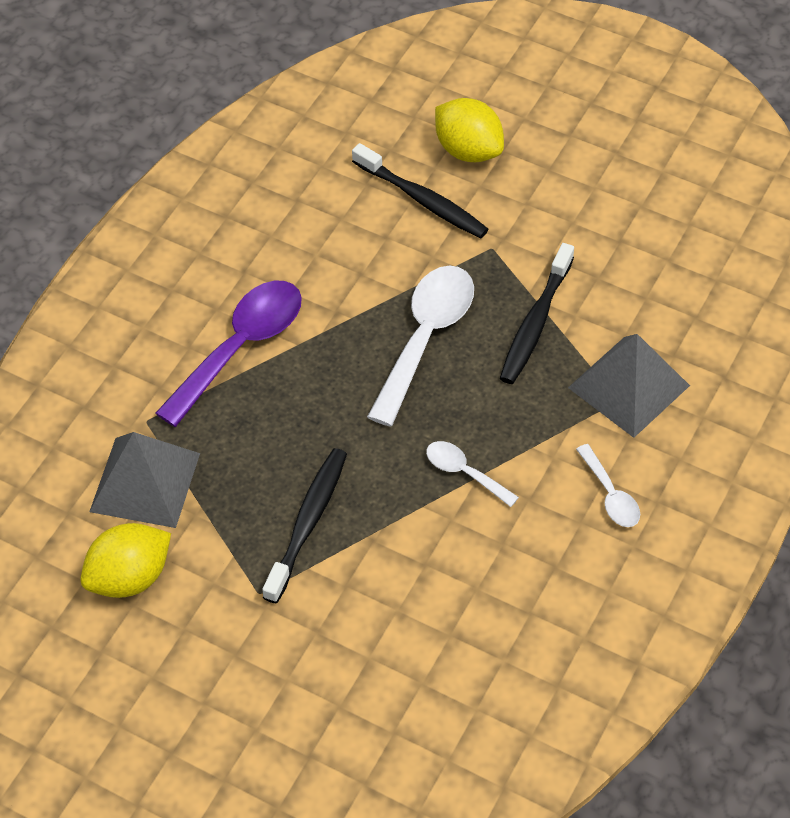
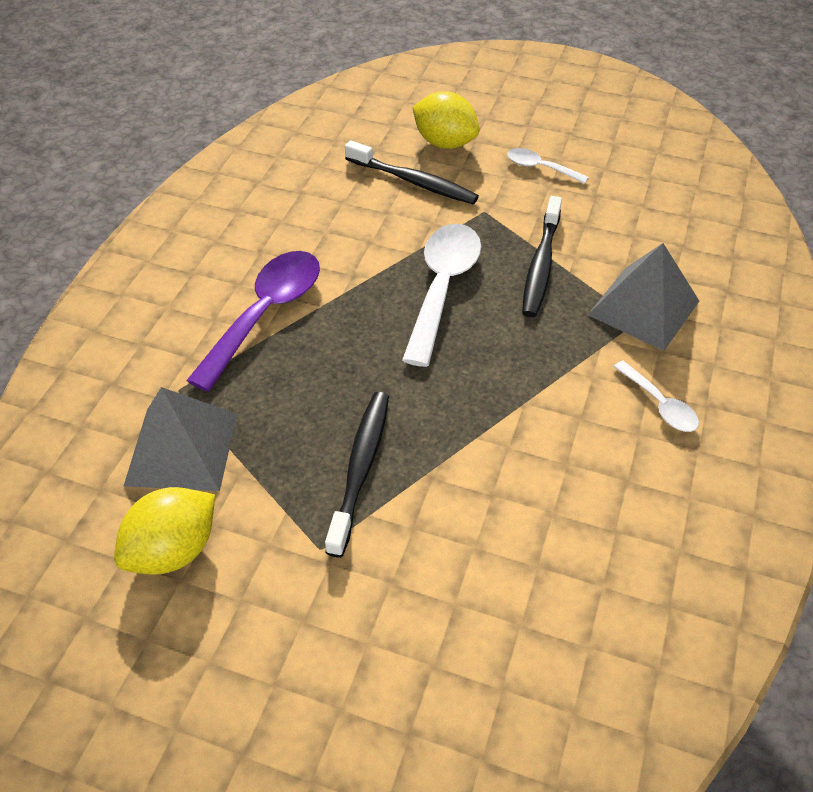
camera: 10 degrees left, 5 degrees down
(464, 472) = (510, 401): white spoon -> white spoon (540, 168)

